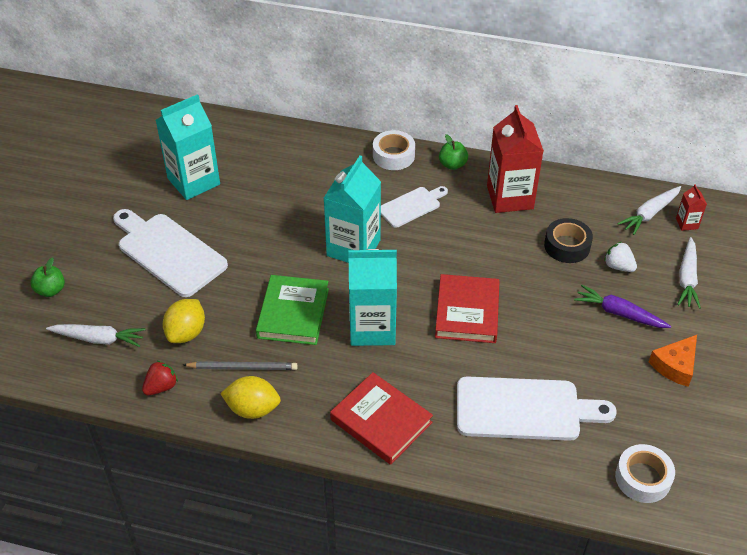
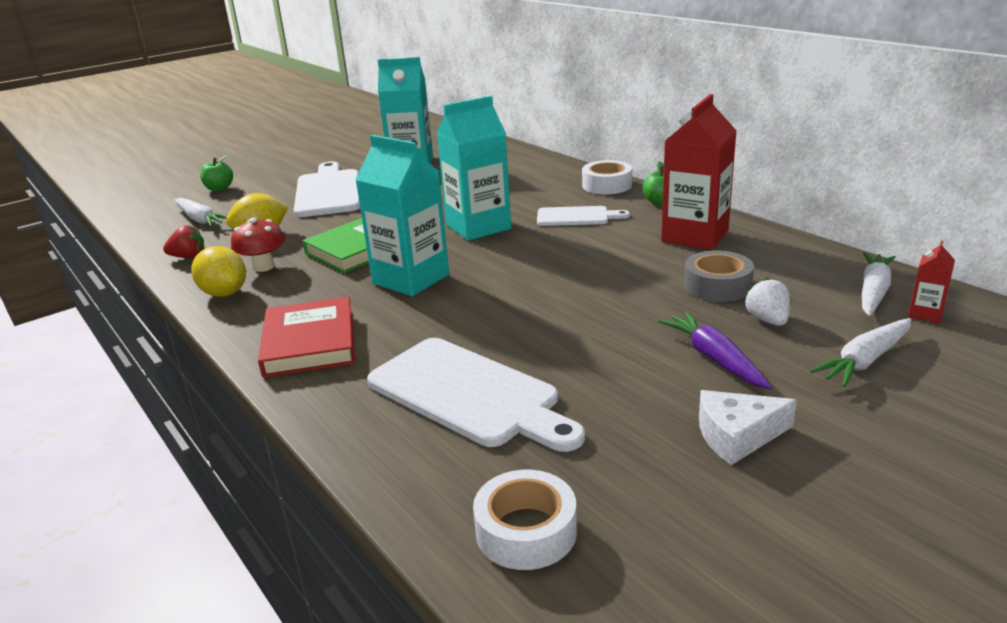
camera: 40 degrees right, 20 degrees down
(243, 367) = (263, 267): grey pencil -> red mushroom
(467, 312) = (522, 298): red book -> none
(567, 246) = (717, 286): black tape -> grey tape
(649, 214) = (873, 292): white carrot -> white carrot turned 120 degrees clockwise
(675, 366) = (737, 436): orange cheese -> white cheese

